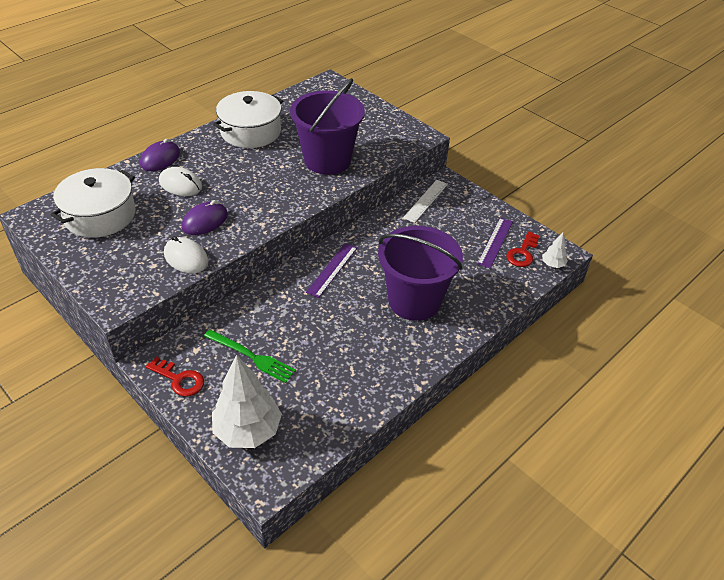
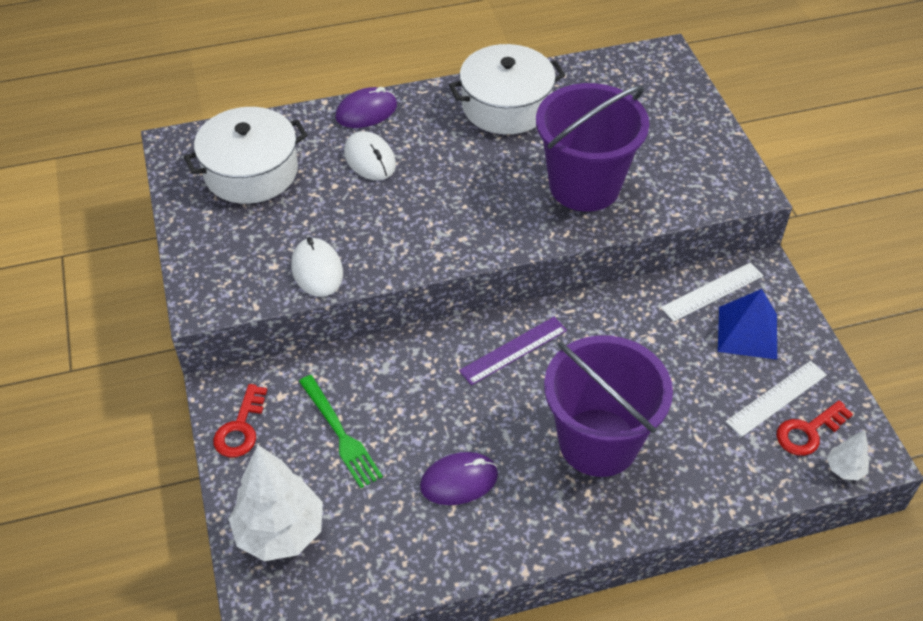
camera: 30 degrees right, 5 degrees up
(179, 379) = (240, 428): red key -> red key turned 45 degrees clockwise
(205, 221) = (369, 225): purple mouse -> purple mouse (459, 481)
(458, 215) = (747, 332): none -> blue pyramid
(495, 242) = (776, 398): purple ruler -> white ruler

